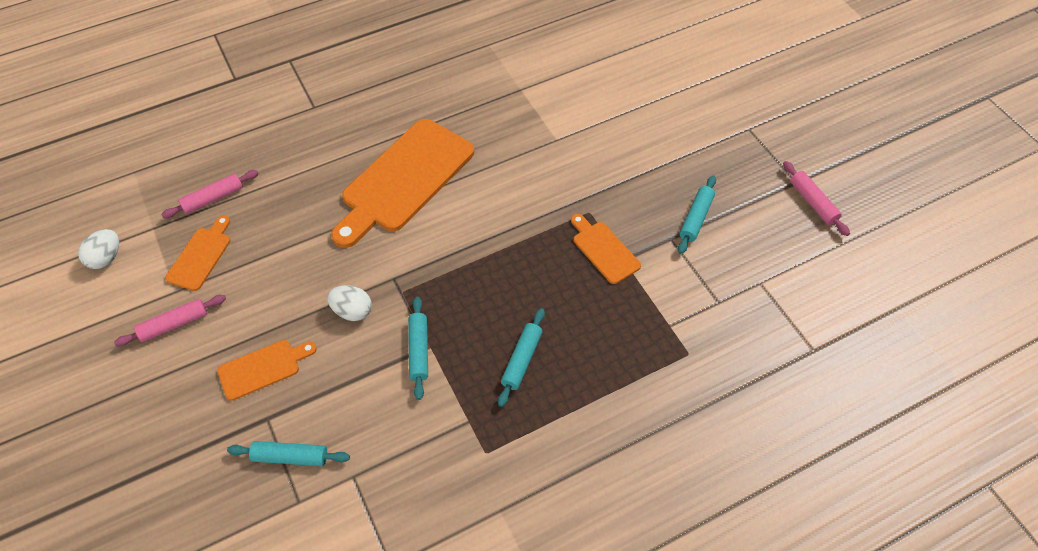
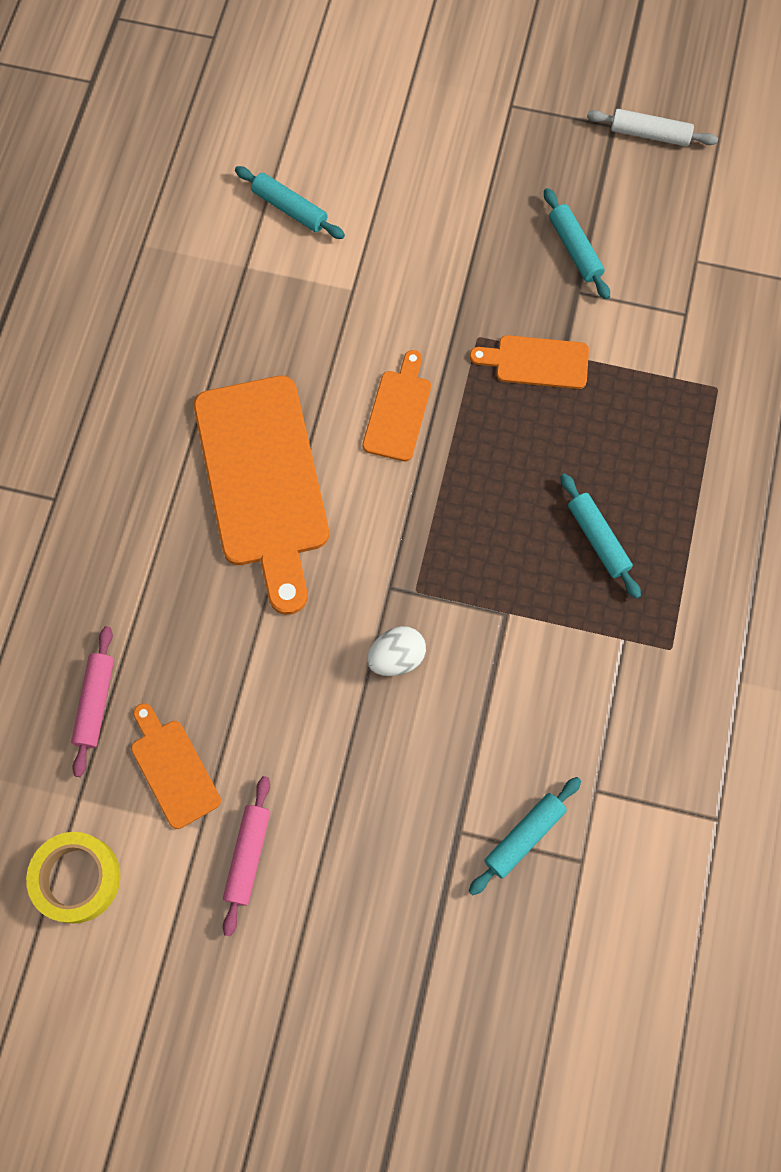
camera: 50 degrees left, 15 degrees up
(106, 258) = (77, 878): white egg -> yellow tape
(263, 368) = (391, 796): orange cutting board -> orange cutting board (398, 411)
(419, 350) = (503, 626): turquoise rolling pin -> turquoise rolling pin (290, 208)
(813, 202) = (650, 134): pink rolling pin -> white rolling pin

